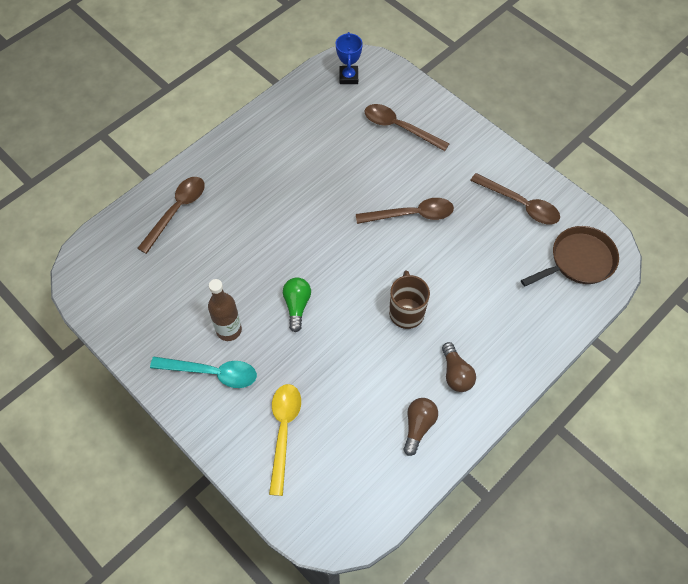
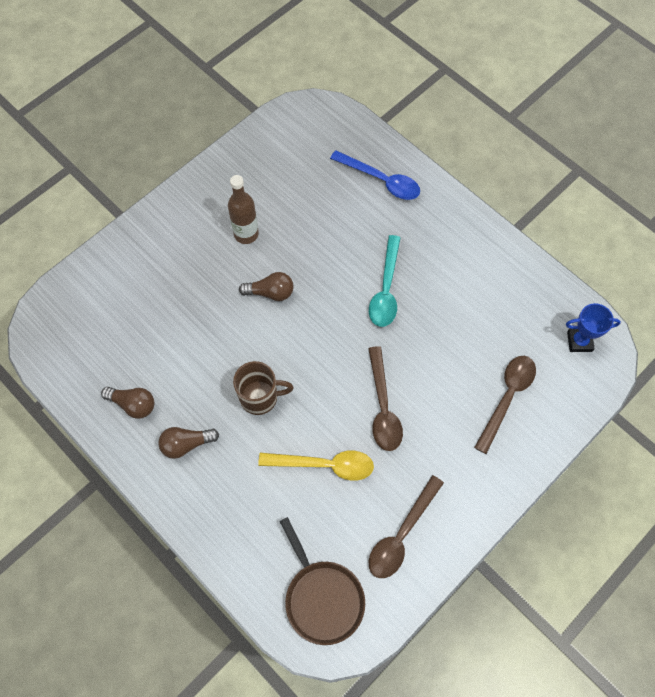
camera: 90 degrees right, 5 degrees up
(177, 211) = (381, 180): brown spoon -> blue spoon
(212, 373) = (202, 223): turquoise spoon -> turquoise spoon (386, 289)
(283, 431) = (139, 284): yellow spoon -> yellow spoon (324, 465)
(297, 306) = (270, 292): green light bulb -> brown light bulb

